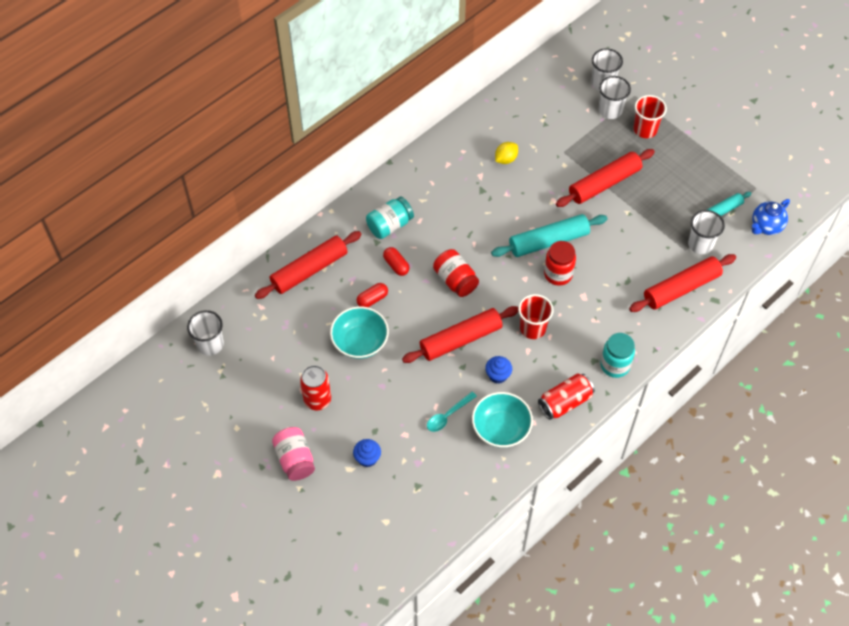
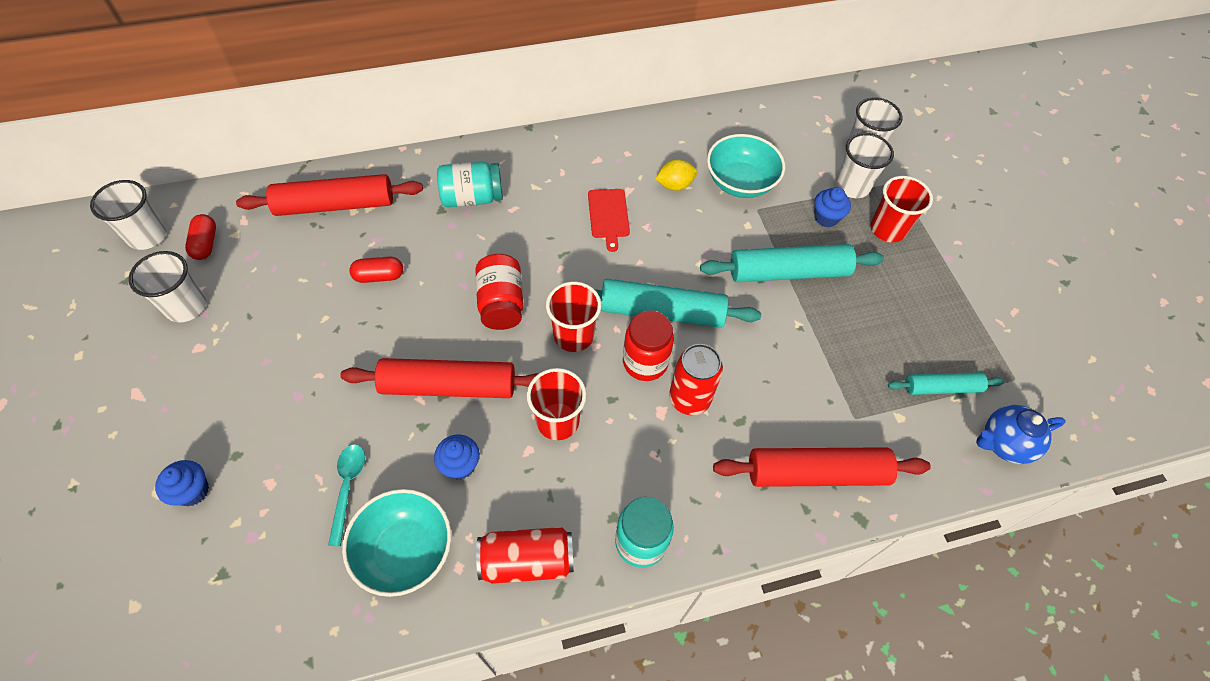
camera: 25 degrees right, 0 degrees up
(295, 459) = (104, 439): pink jar -> none
(317, 400) = (203, 371): red can -> red can (689, 399)
(360, 342) = (319, 323): turquoise bowl -> turquoise bowl (740, 182)
(396, 265) = (442, 248): red capsule -> red capsule (206, 244)
(448, 415) = (348, 487): turquoise spoon -> turquoise spoon turned 105 degrees clockwise
(479, 198) = (608, 216): none -> red cutting board
(509, 278) = (573, 335): none -> red cup
(604, 183) = (788, 272): red rolling pin -> turquoise rolling pin
(606, 138) = (826, 218): none -> blue cupcake
(700, 244) = (883, 421): white cup -> white cup (186, 306)

